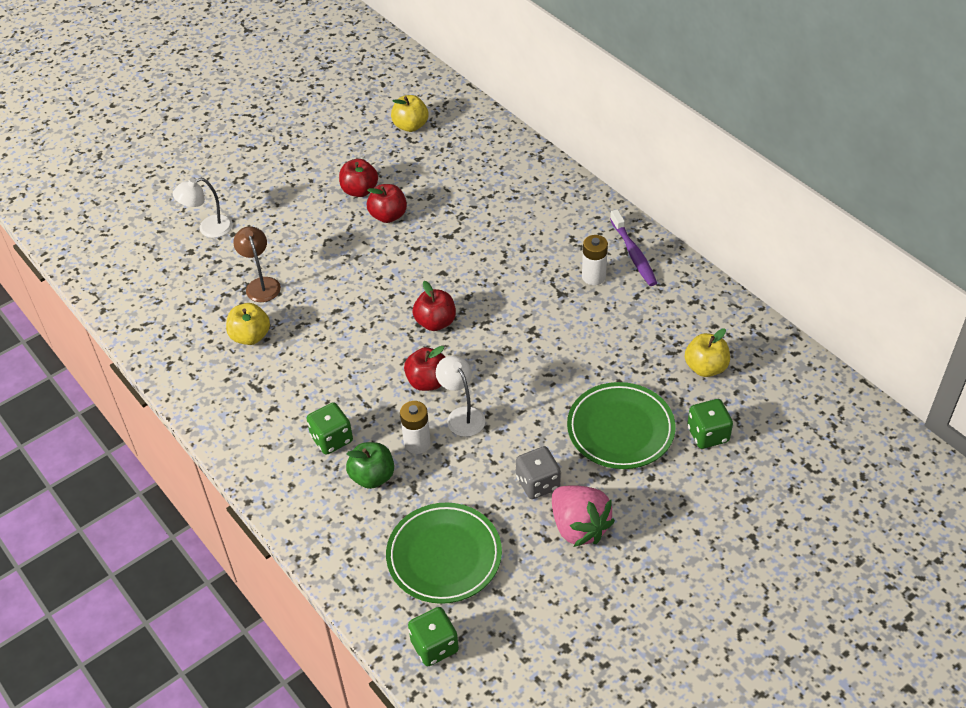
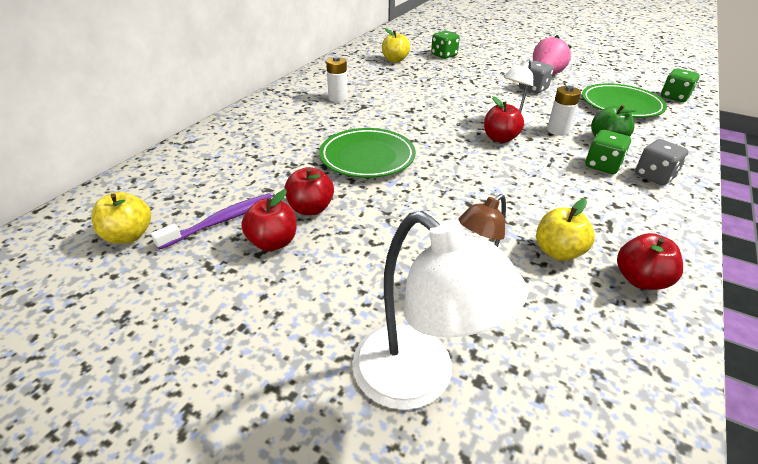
camera: 115 degrees left, 10 degrees down
(208, 228) = (419, 379): white lamp -> white lamp, size x1.75
(291, 470) = (654, 176): none -> grey dice
(435, 322) = (437, 148): red apple -> red apple (640, 280)
(620, 429) = (465, 74): green plate -> green plate (367, 157)
(633, 254) = (305, 89): purple toothbrush -> purple toothbrush (221, 221)

